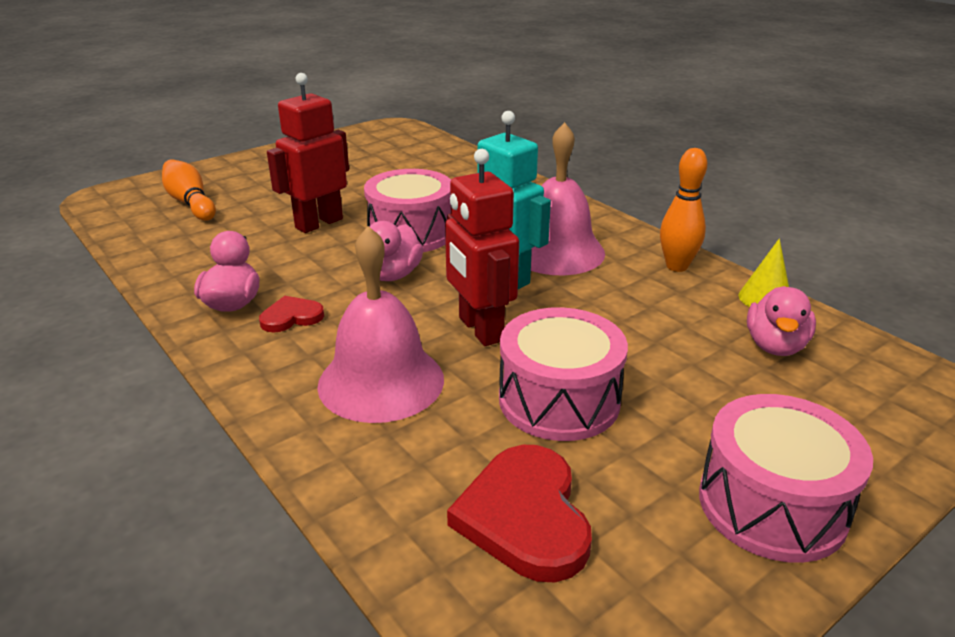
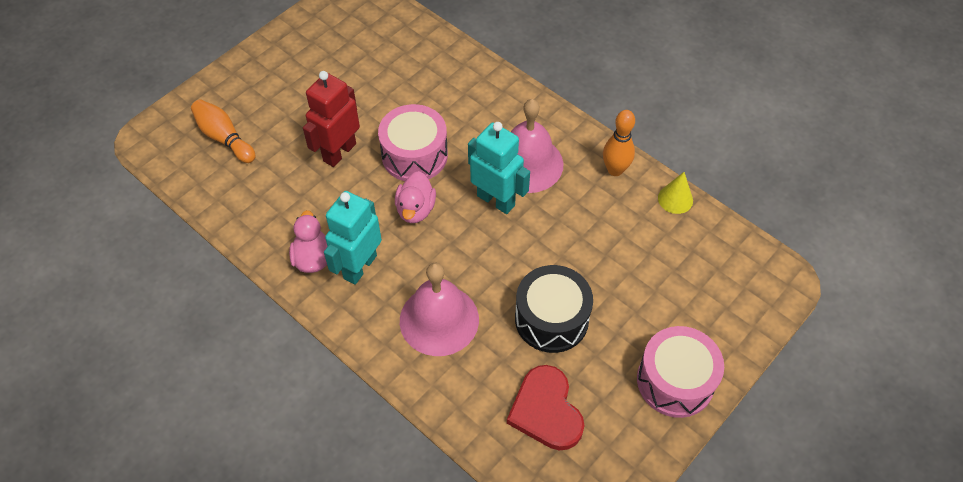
camera: 10 degrees left, 25 degrees up
(291, 317) = (359, 266): red heart -> turquoise robot
(480, 329) = (490, 260): red robot -> none
(559, 400) = (551, 319): pink drum -> black drum
(775, 346) = (680, 248): pink duck -> none

